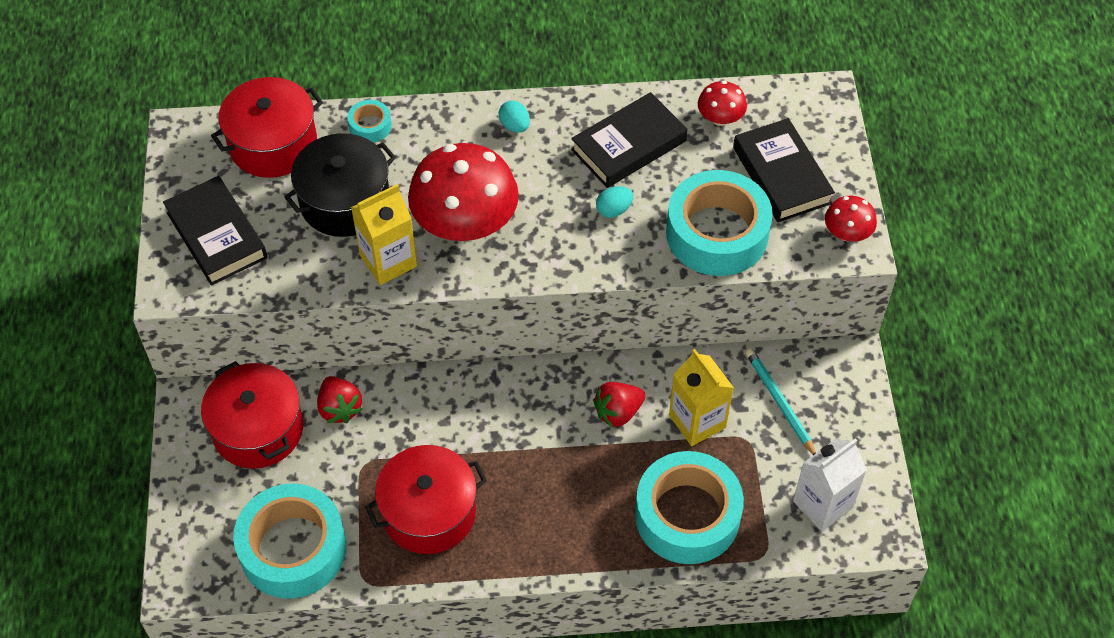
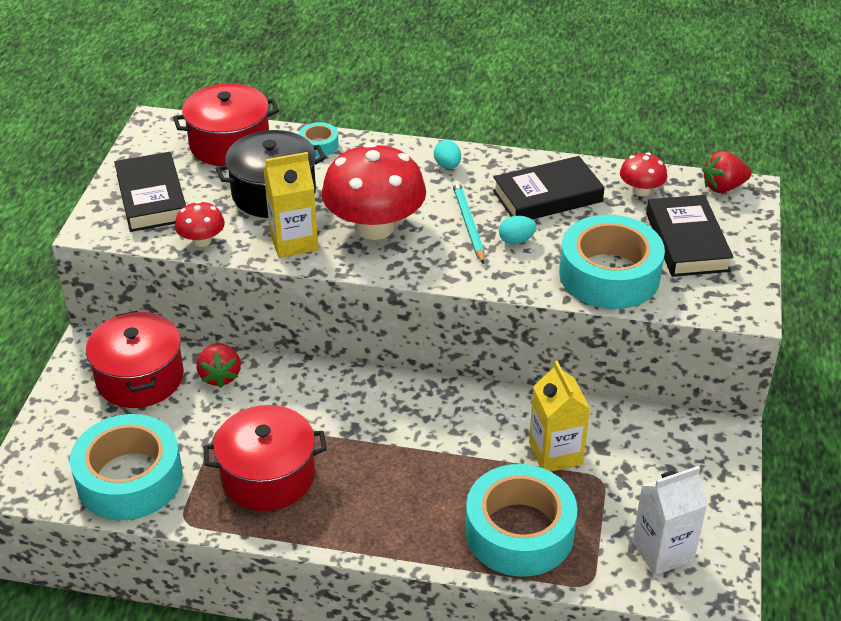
camera: 15 degrees right, 15 degrees down
(618, 412) = (480, 430): red strawberry -> red strawberry (723, 187)
(779, 402) = (643, 454): turquoise pencil -> turquoise pencil (468, 224)
(847, 233) = (739, 297): red mushroom -> red mushroom (202, 241)

